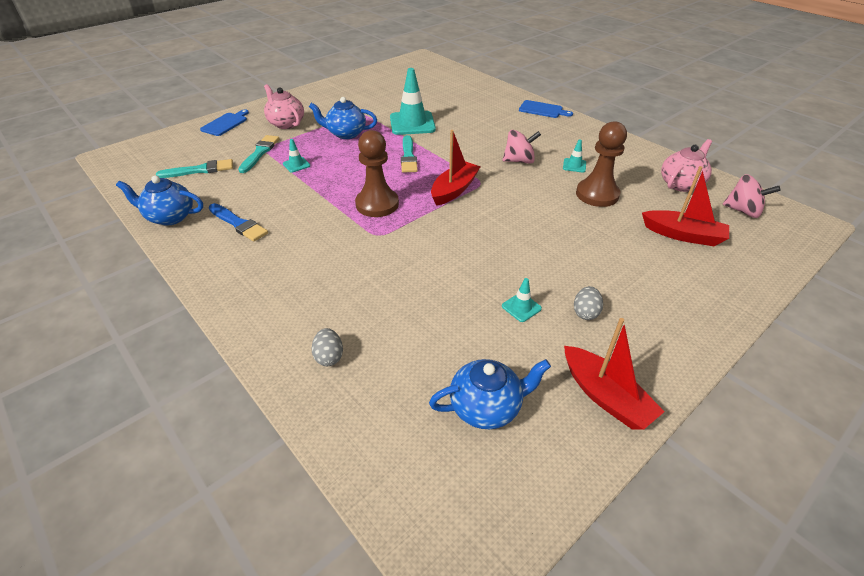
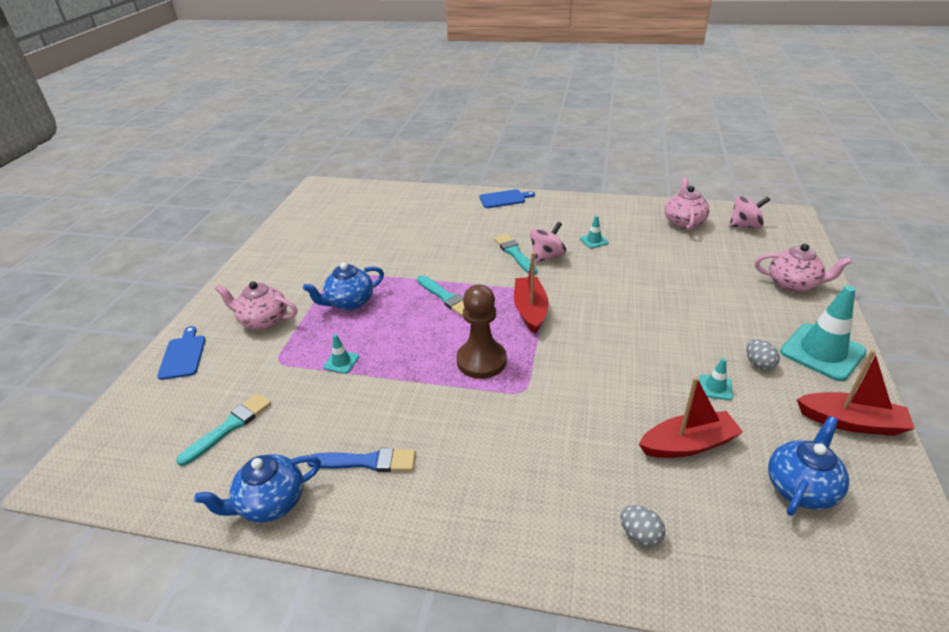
camera: 35 degrees left, 5 degrees down
(260, 153) = (278, 369): turquoise brush -> turquoise brush (515, 253)
(412, 123) = (404, 261): turquoise traffic cone -> turquoise traffic cone (822, 352)
(597, 194) = (642, 259): brown pawn -> none
(683, 235) = (736, 264): red boat -> red boat (688, 444)
(719, 275) = (793, 284): none -> pink teapot

